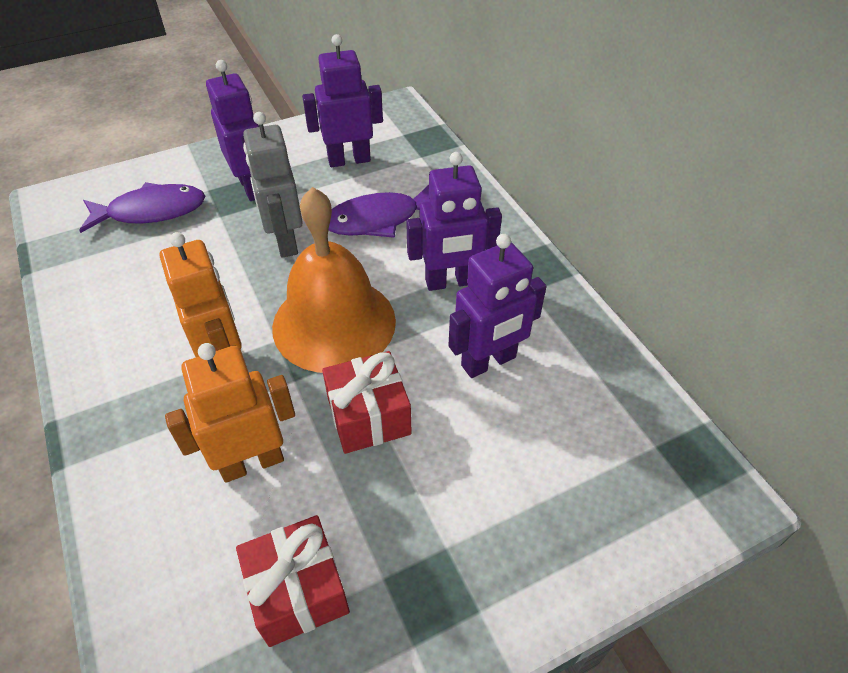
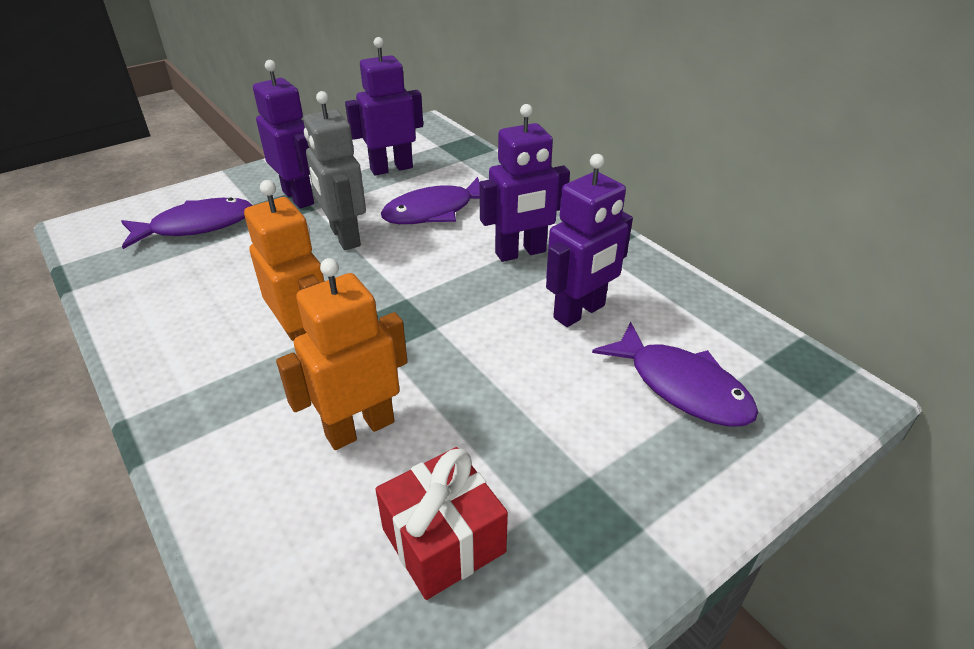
camera: 10 degrees left, 10 degrees down
(334, 323) = (414, 298): orange bell -> none
(369, 416) = (473, 371): red gift -> none
(563, 463) = (681, 386): none -> purple fish

